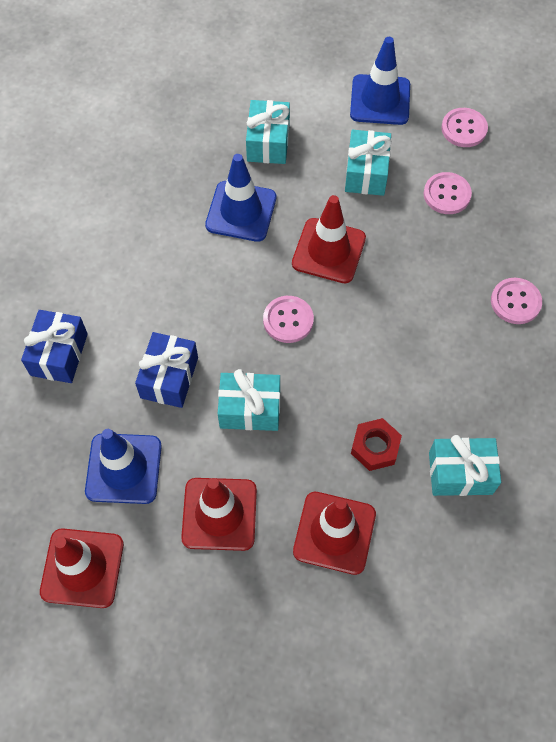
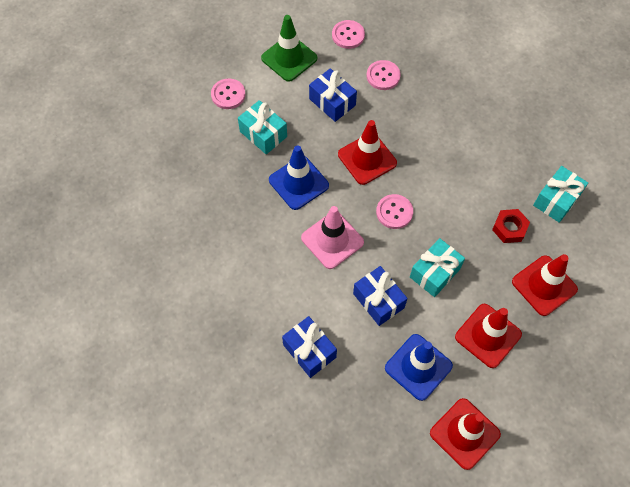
camera: 50 degrees left, 0 degrees up
(202, 287) = (332, 240): none -> pink traffic cone
(366, 173) = (332, 102): turquoise gift -> blue gift
(380, 100) = (289, 58): blue traffic cone -> green traffic cone
(515, 302) = (478, 97): pink button -> pink button (228, 95)

